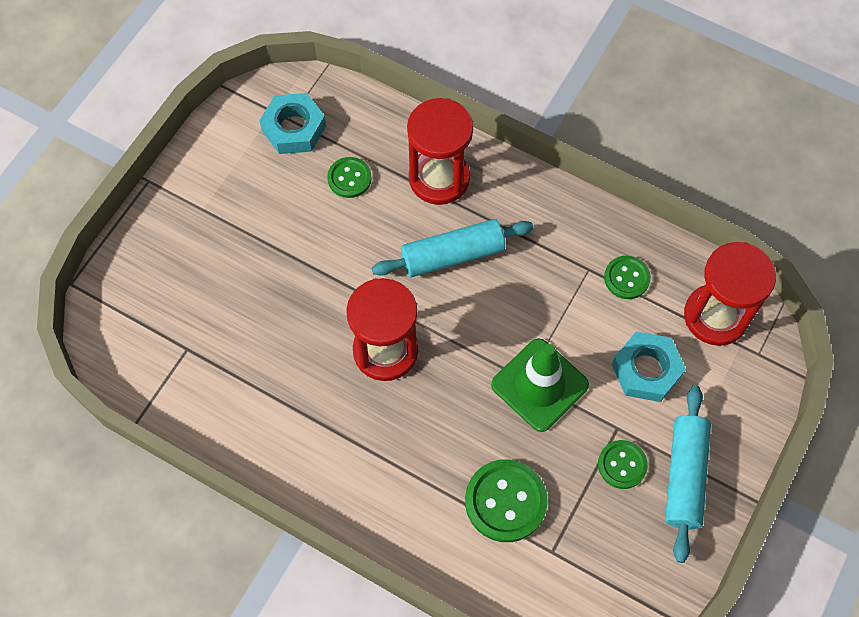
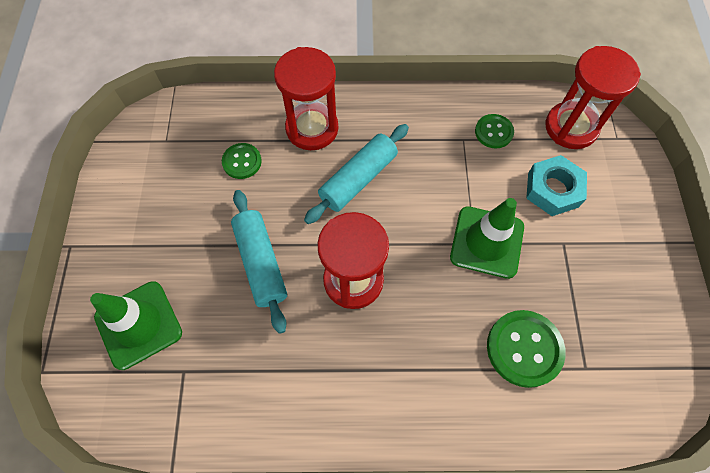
camera: 30 degrees left, 0 degrees up
(171, 286) = (138, 324): none -> green traffic cone
(294, 128) = (174, 146): turquoise nut -> none
(622, 465) = (586, 269): green button -> none
(684, 476) = (634, 252): turquoise rolling pin -> turquoise rolling pin (261, 263)

